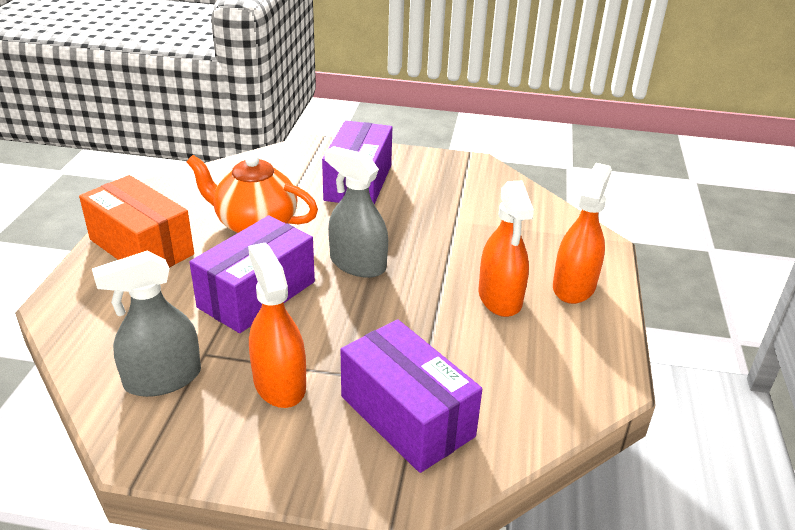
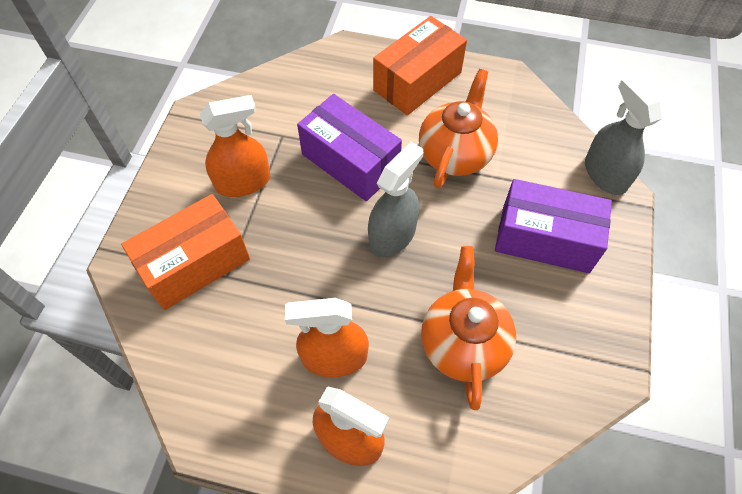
camera: 95 degrees right, 25 degrees up
(163, 379) = (258, 115): grey spray bottle -> grey spray bottle (605, 174)
(406, 416) = (195, 264): purple box -> orange box
(467, 226) = (463, 343): none -> orange teapot

